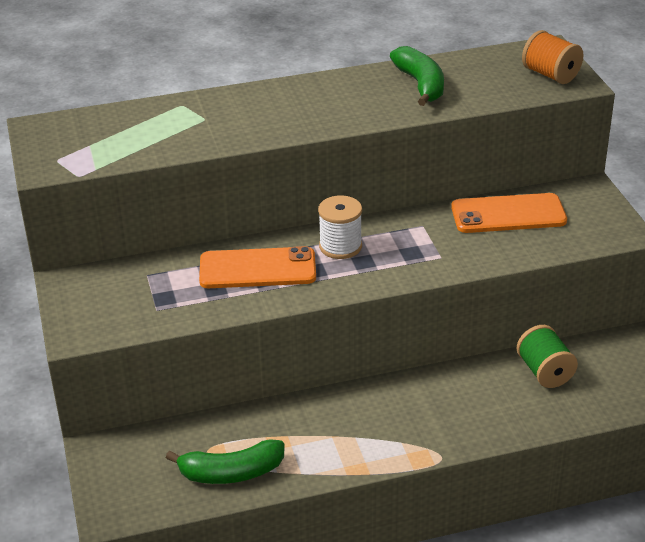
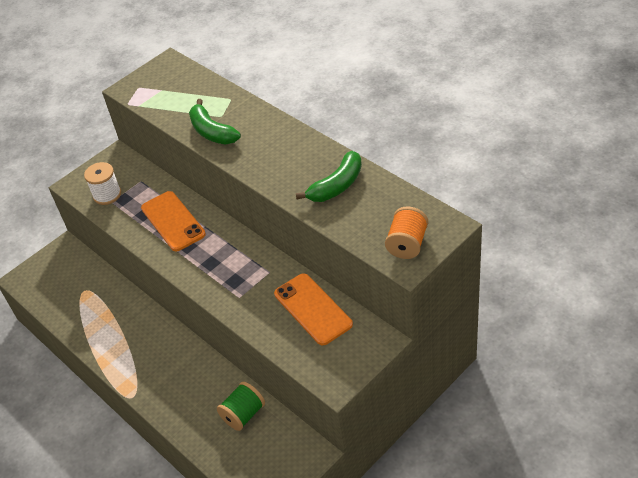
camera: 65 degrees right, 10 degrees up
(231, 473) = (72, 309): green banana -> green banana (212, 132)
(340, 246) = (219, 245): white spool -> white spool (107, 195)

